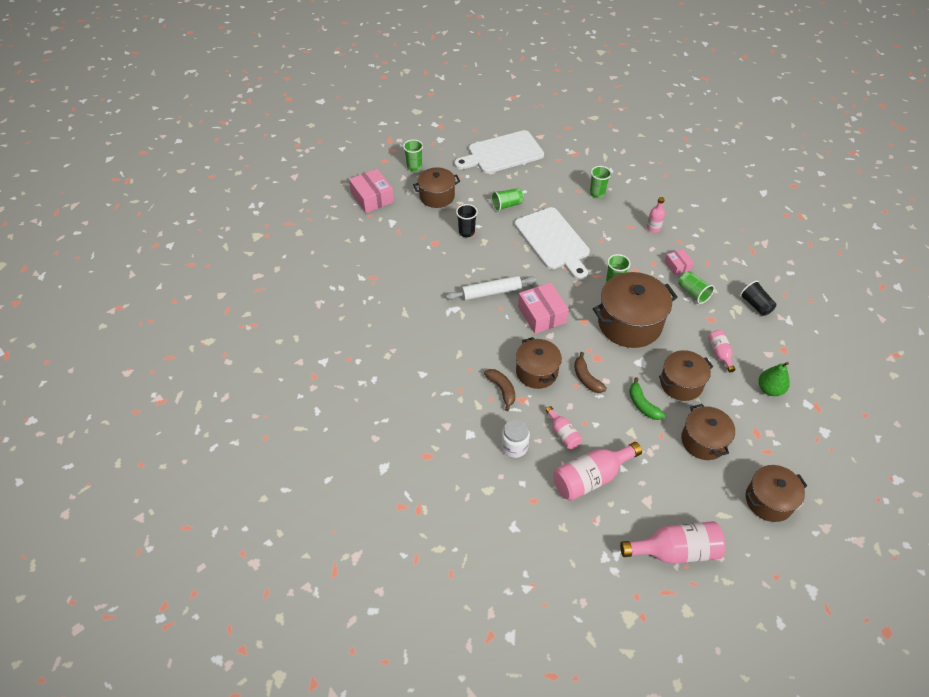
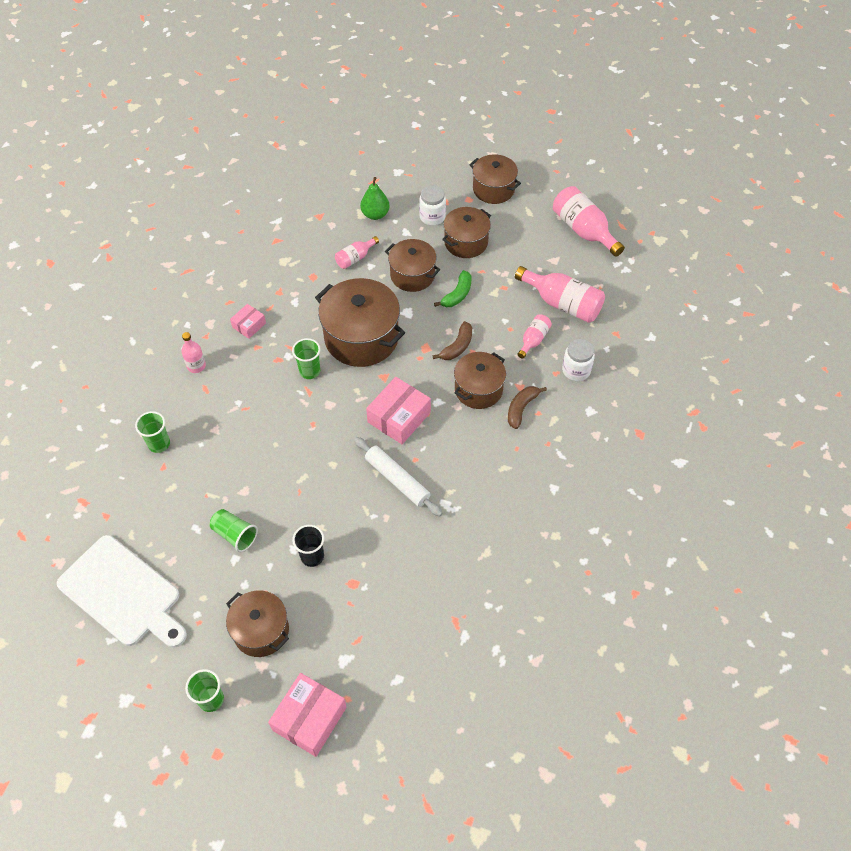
camera: 120 degrees left, 5 degrees up
(553, 241) = (275, 454): white cutting board -> none
(693, 293) = (283, 300): green cup -> none
(748, 430) = (432, 217): none -> white jar
(755, 305) = (271, 249): black cup -> none

